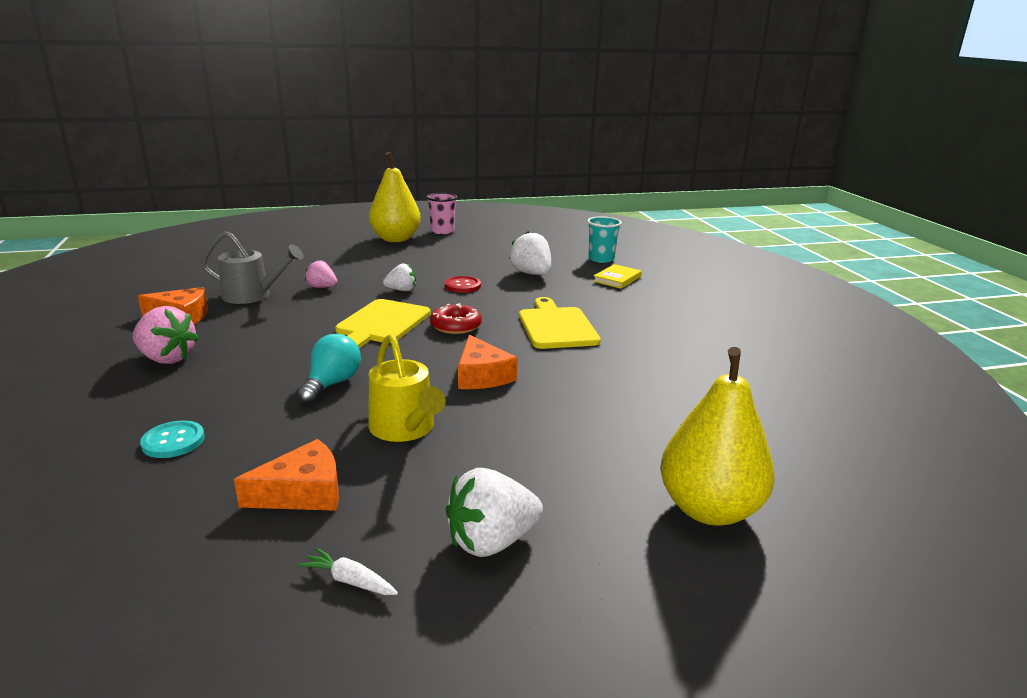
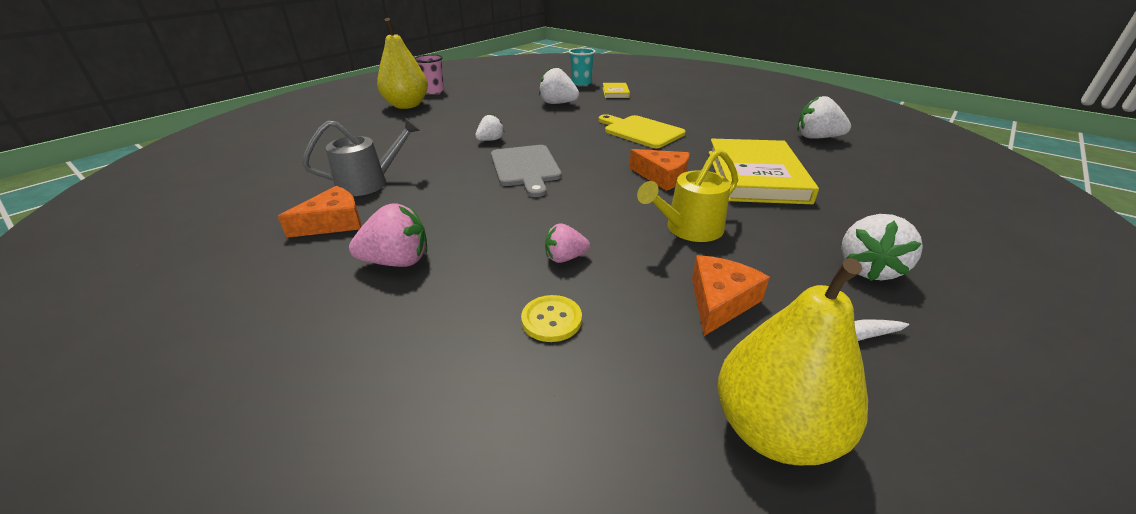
camera: 35 degrees left, 10 degrees up
(173, 441) = (551, 320): turquoise button -> yellow button
(322, 287) = (420, 157): pink strawberry -> pink strawberry (565, 258)
(332, 384) = (580, 222): turquoise light bulb -> none
(381, 324) = (525, 168): yellow cutting board -> grey cutting board
(405, 428) = (689, 229): yellow watering can -> yellow watering can turned 120 degrees clockwise
(456, 326) = (580, 151): red donut -> none
(462, 286) = (529, 124): red button -> none
(580, 412) = (756, 176): none -> yellow book
(709, 509) = (906, 200): yellow pear -> yellow pear (773, 430)
(759, 403) = (816, 137): none -> white strawberry

